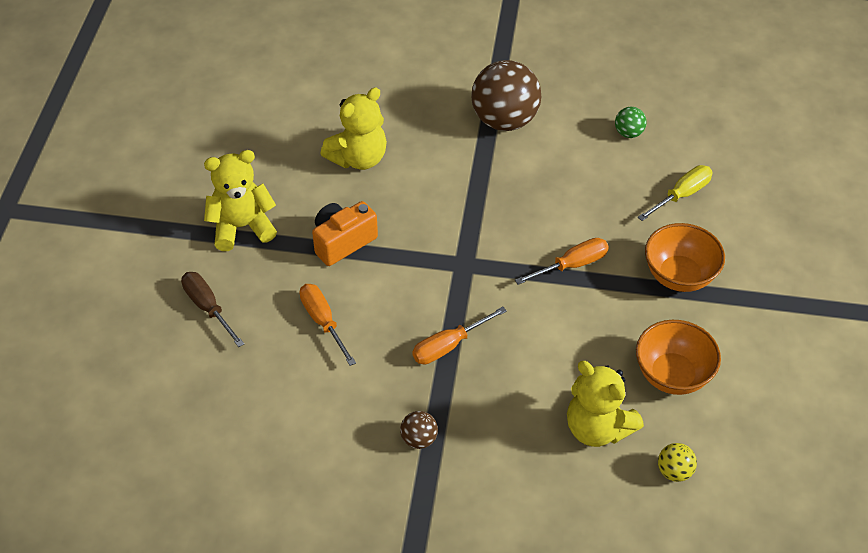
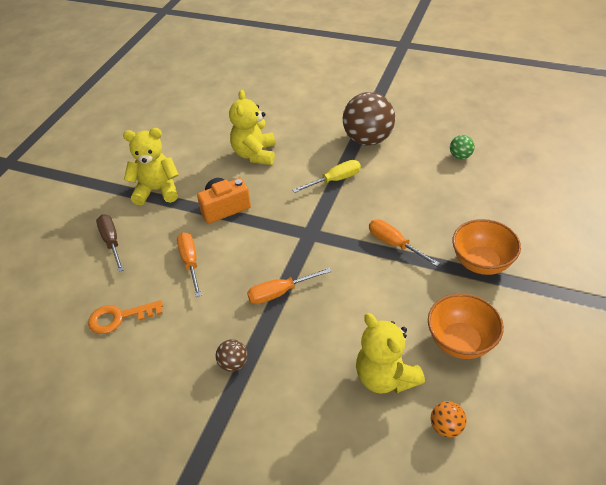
camera: 15 degrees right, 5 degrees down
(258, 405) = (119, 318): none -> orange key
(358, 158) = (255, 154): yellow teddy bear -> yellow teddy bear turned 120 degrees clockwise
(572, 265) = (394, 244): orange screwdriver -> orange screwdriver turned 120 degrees counterclockwise
(674, 471) = (446, 427): yellow ball -> orange ball
(681, 195) = (494, 203): yellow screwdriver -> yellow screwdriver (335, 180)

